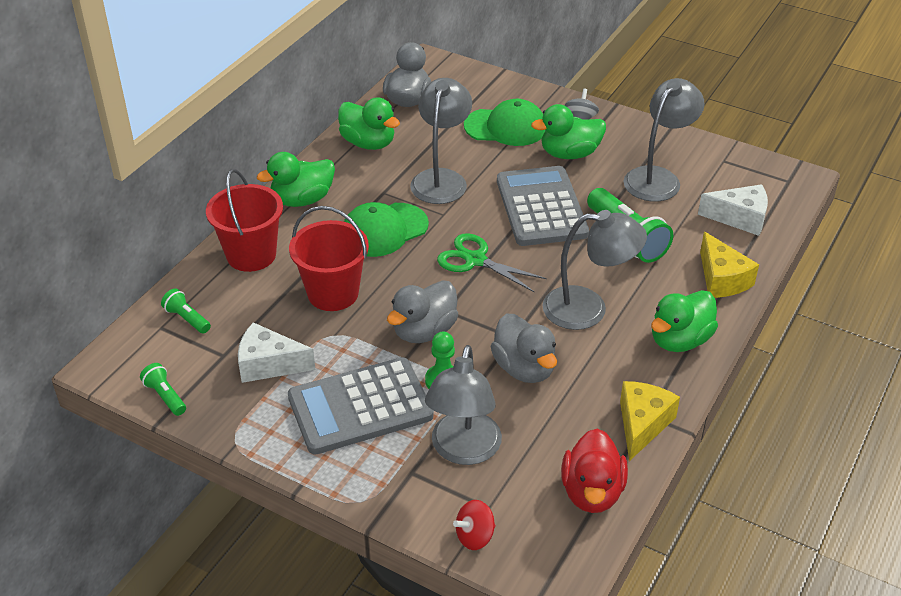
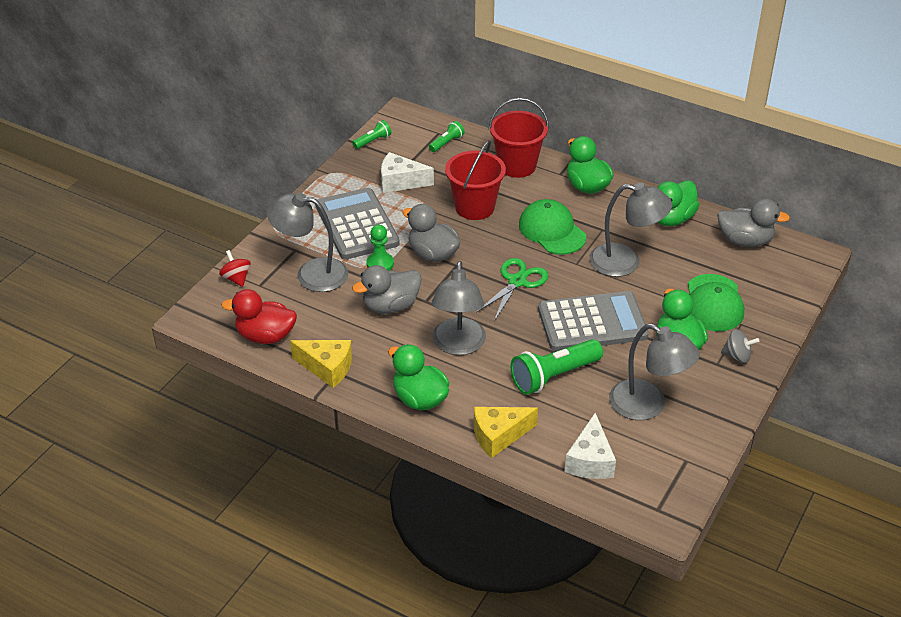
camera: 90 degrees right, 0 degrees up
(268, 364) = (400, 182): white cheese -> white cheese turned 90 degrees counterclockwise

